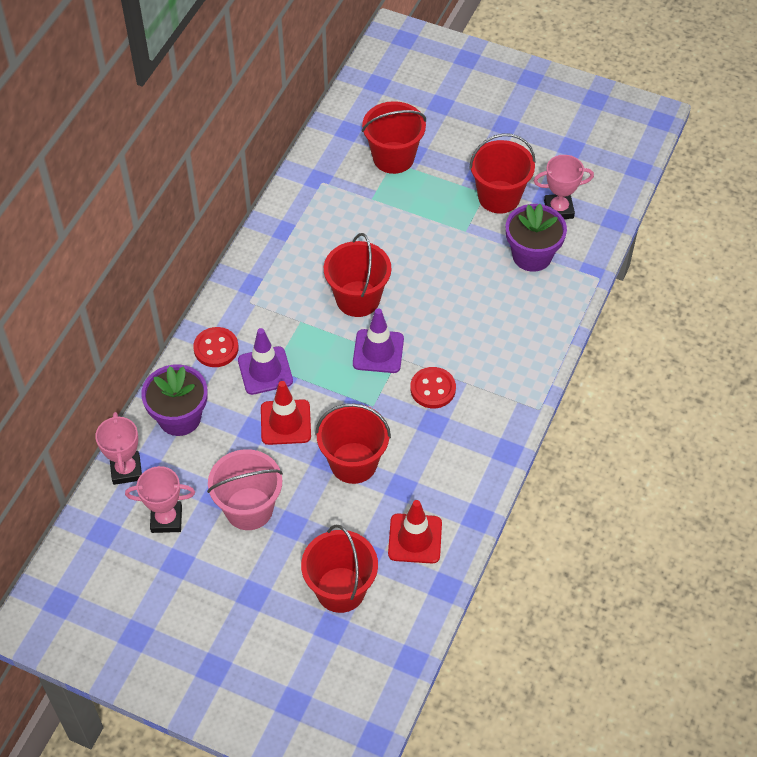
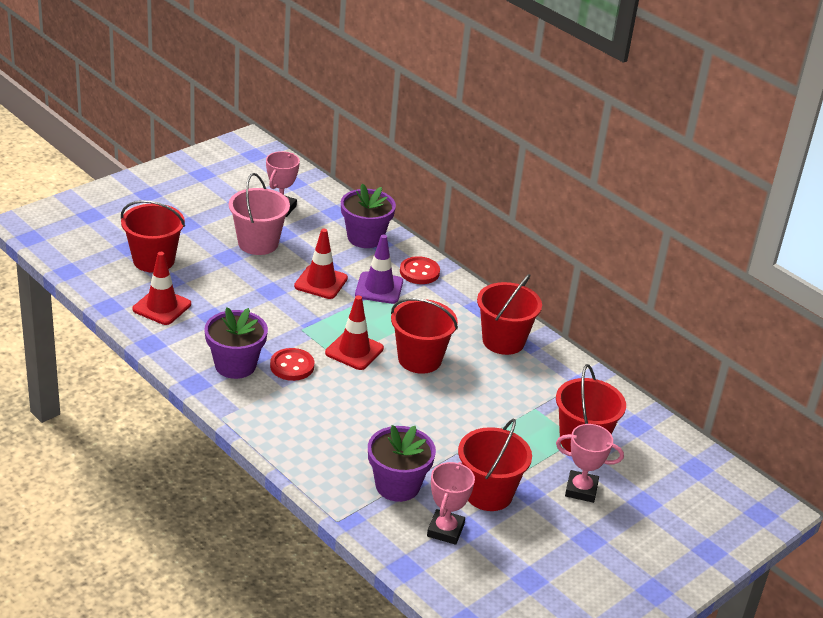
camera: 110 degrees right, 20 degrees down
(126, 470) = (337, 204): pink trophy -> pink trophy (581, 490)
(353, 463) = (255, 301): red bucket -> red bucket (503, 341)
(378, 351) = (354, 351): purple traffic cone -> red traffic cone
(461, 433) = (235, 365): none -> purple flower pot

